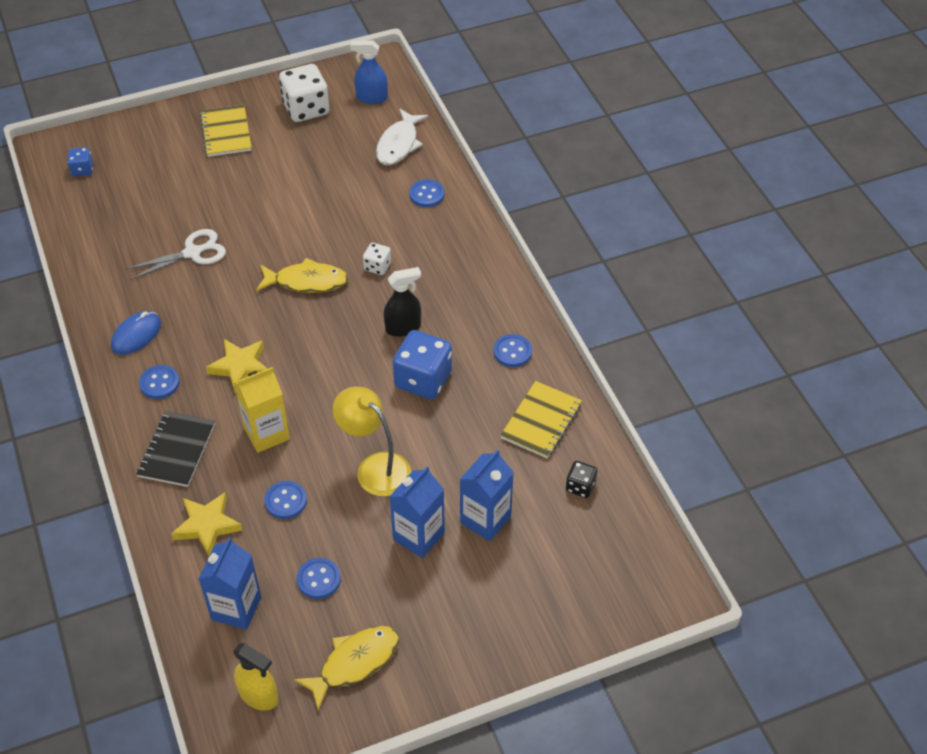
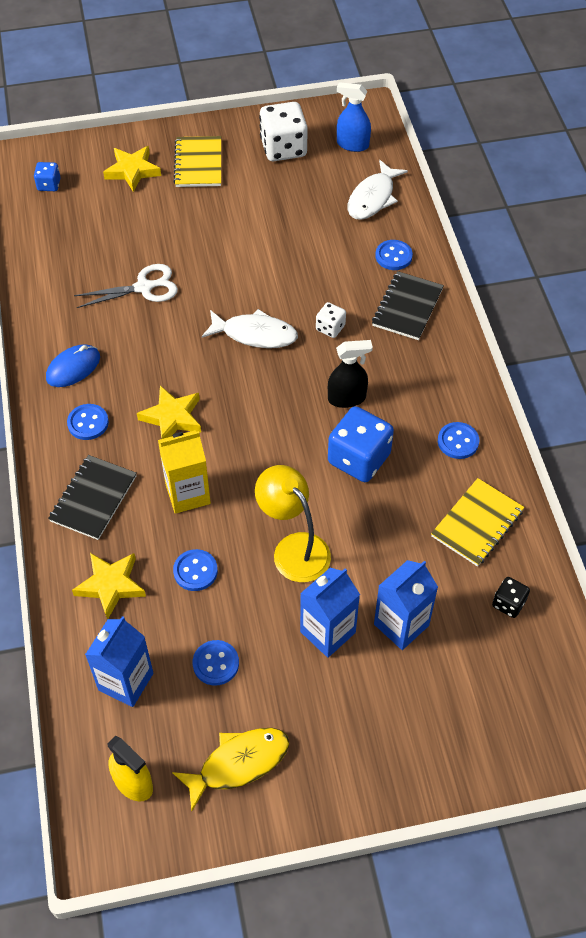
camera: 10 degrees right, 5 degrees up
(163, 147) = (132, 171): none -> yellow star
(306, 281) = (254, 334): yellow fish -> white fish
(447, 239) = (407, 307): none -> black notebook

